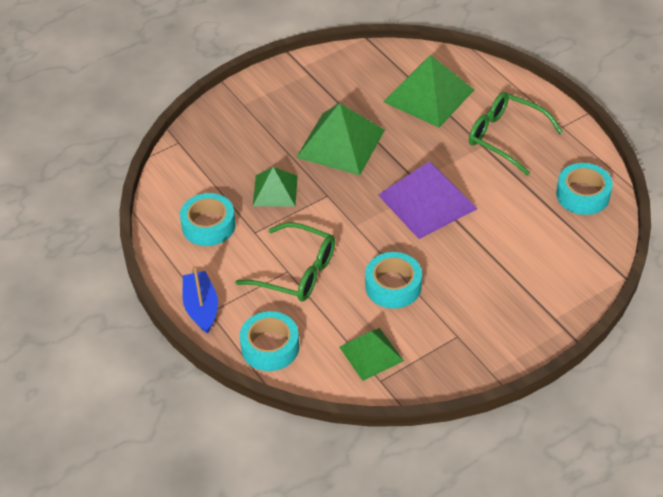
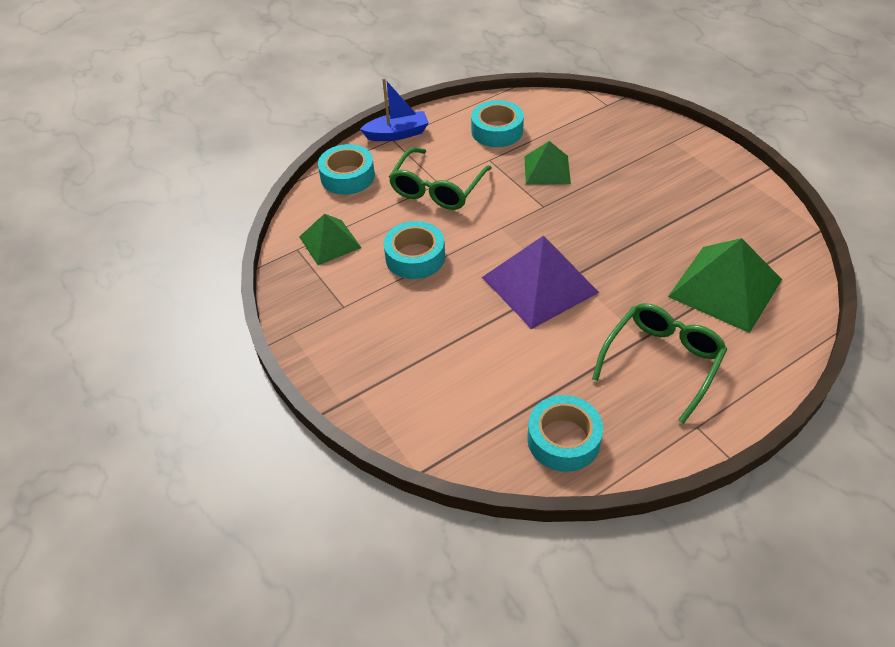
camera: 90 degrees right, 0 degrees up
(341, 143) = (624, 214): green pyramid -> none

